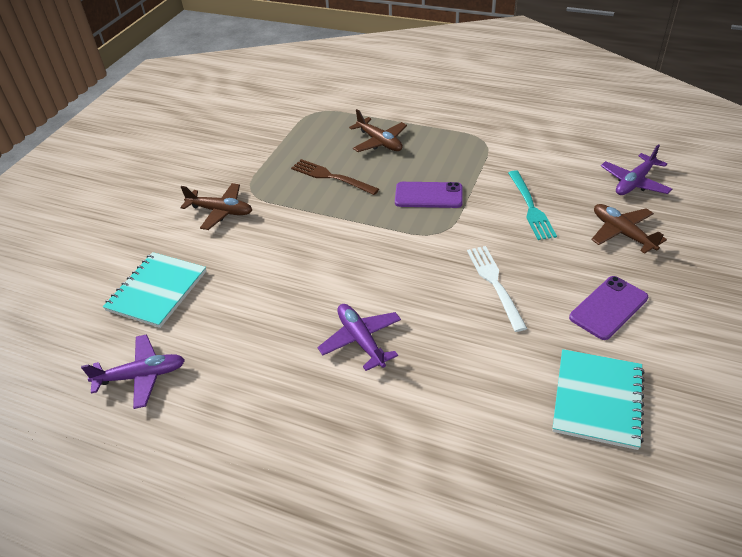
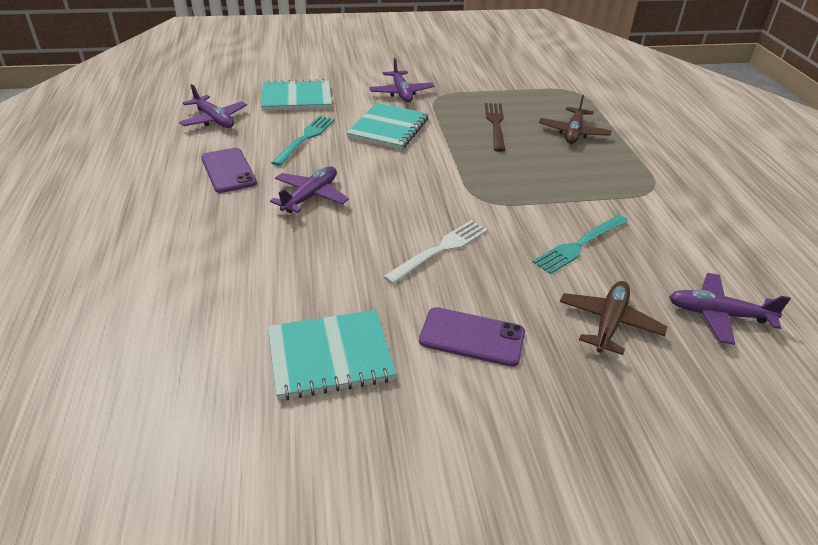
camera: 55 degrees right, 5 degrees down
(220, 211) = (401, 93): brown plane -> purple plane
(249, 310) = (305, 138): none -> turquoise fork
(281, 244) = (389, 128): none -> turquoise notebook
(428, 195) = (527, 179): purple phone -> purple phone (228, 170)

